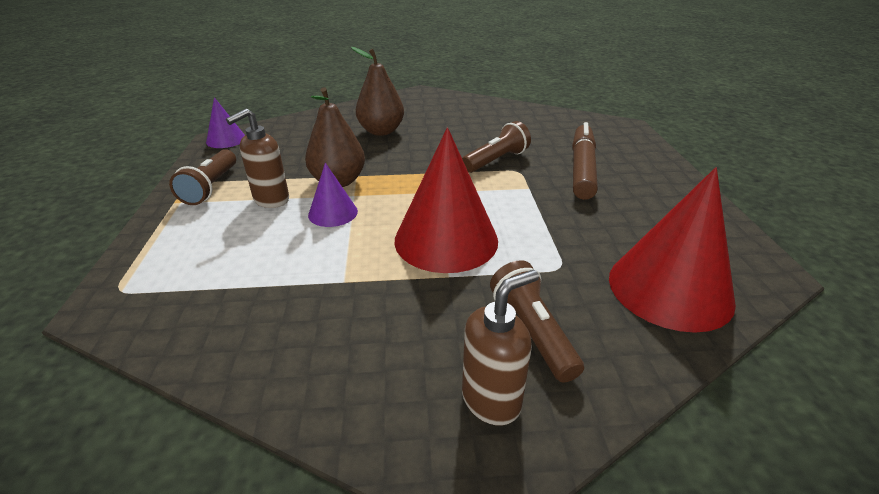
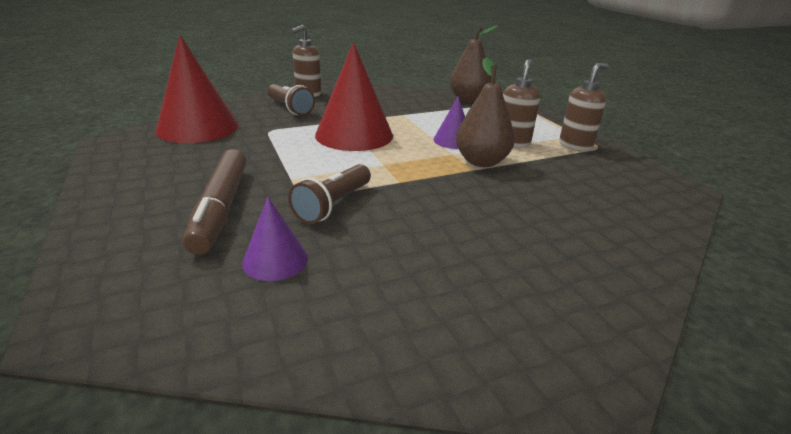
camera: 160 degrees right, 5 degrees down
(211, 187) = (575, 145): brown flashlight -> brown soap dispenser
(226, 140) = (672, 189): purple cone -> purple cone (275, 260)
(381, 131) = (520, 231): brown pear -> brown pear (468, 99)

